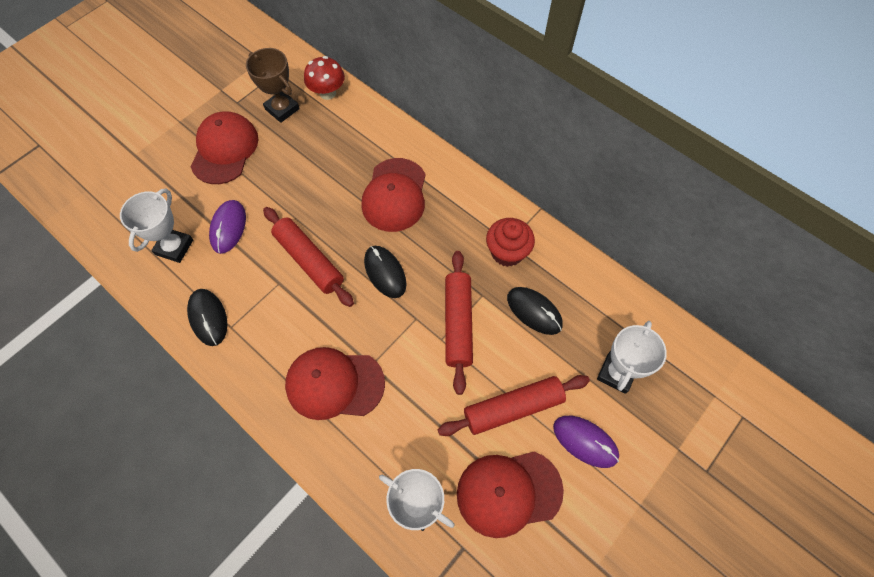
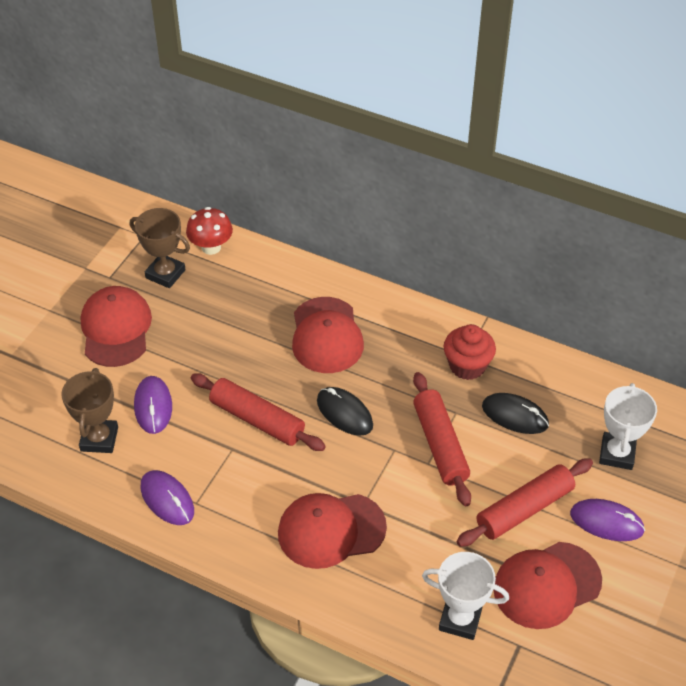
camera: 15 degrees left, 15 degrees down
(174, 247) = (99, 439): white trophy -> brown trophy
(208, 318) = (167, 499): black mouse -> purple mouse

